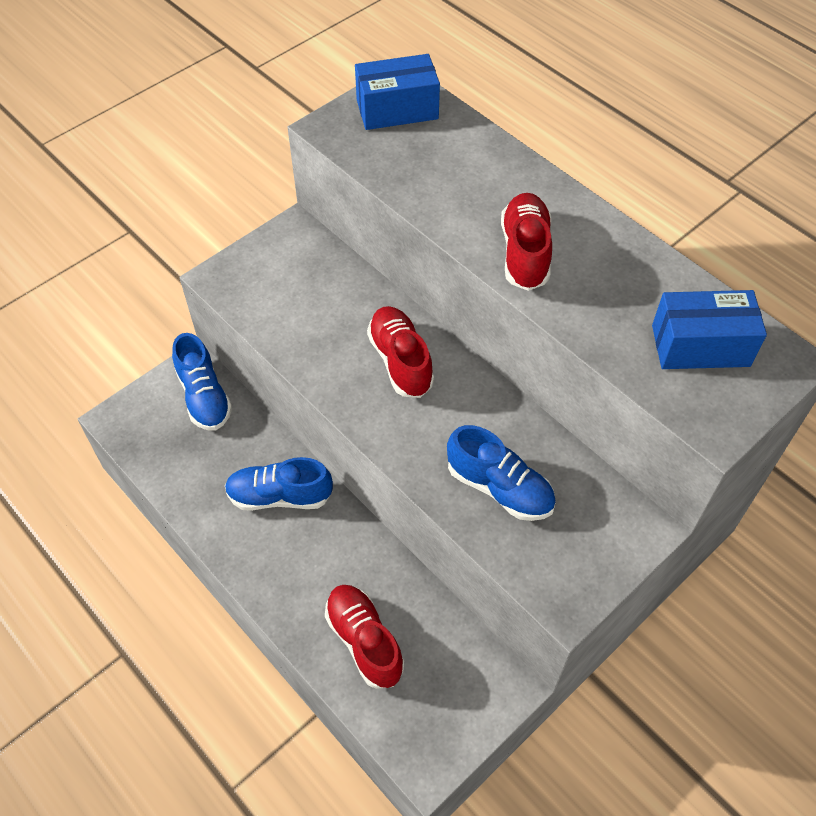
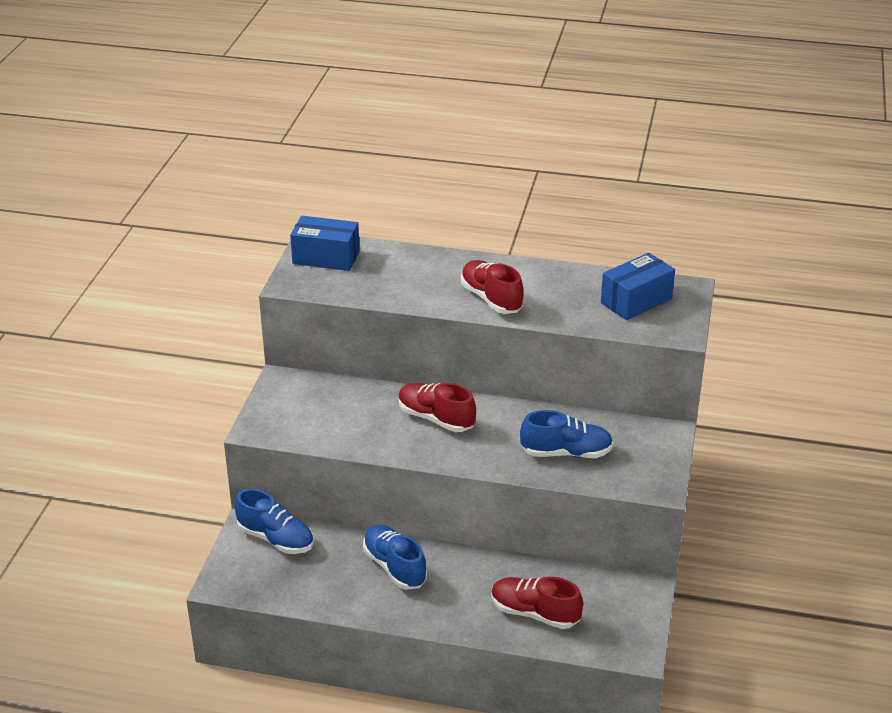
camera: 35 degrees left, 20 degrees down
(280, 496) = (394, 567): blue shoe -> blue shoe turned 90 degrees clockwise
(397, 109) = (326, 257): blue box -> blue box turned 60 degrees clockwise

